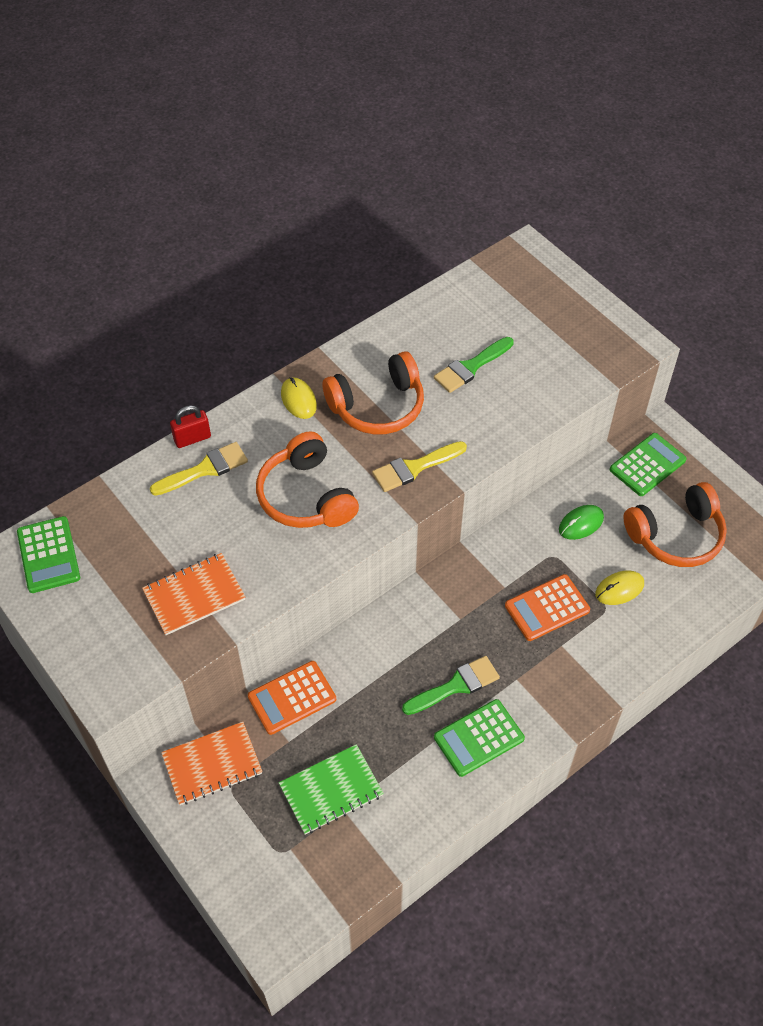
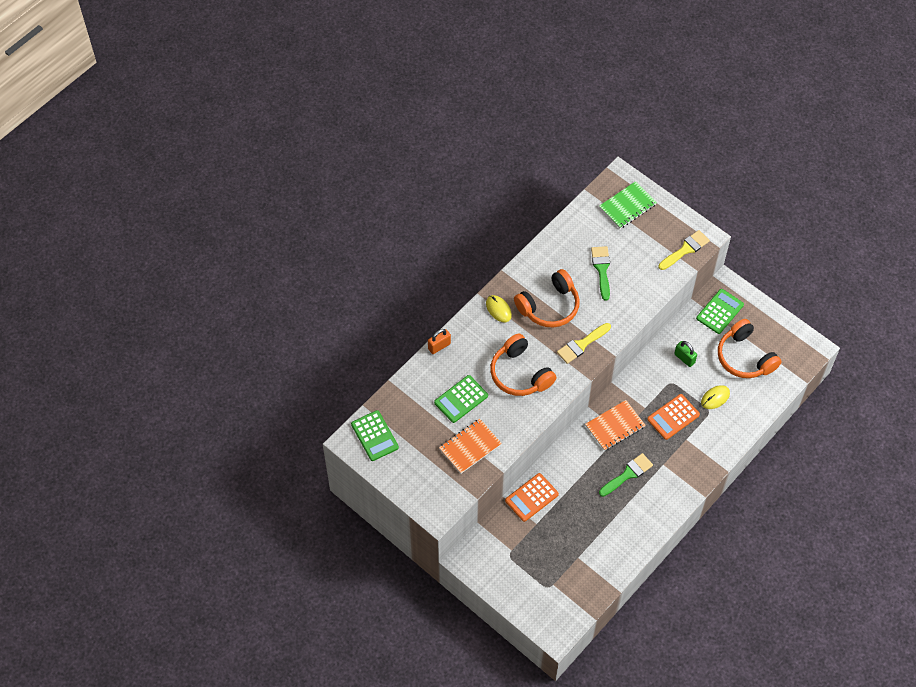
camera: 10 degrees left, 5 degrees up
(192, 438) = (439, 346): red padlock -> orange padlock
(204, 469) = (453, 366): yellow brush -> yellow brush (685, 249)
(212, 764) = (495, 544): orange notebook -> orange notebook (615, 426)
(331, 790) = (568, 548): green notebook -> green notebook (627, 206)
(471, 367) = (602, 269): green brush -> green brush turned 135 degrees clockwise
(479, 738) = (648, 503): green calculator -> green calculator (461, 399)
(581, 523) = (684, 358): green mouse -> green padlock
(676, 536) = (744, 357): orange headphones -> orange headphones turned 90 degrees clockwise

